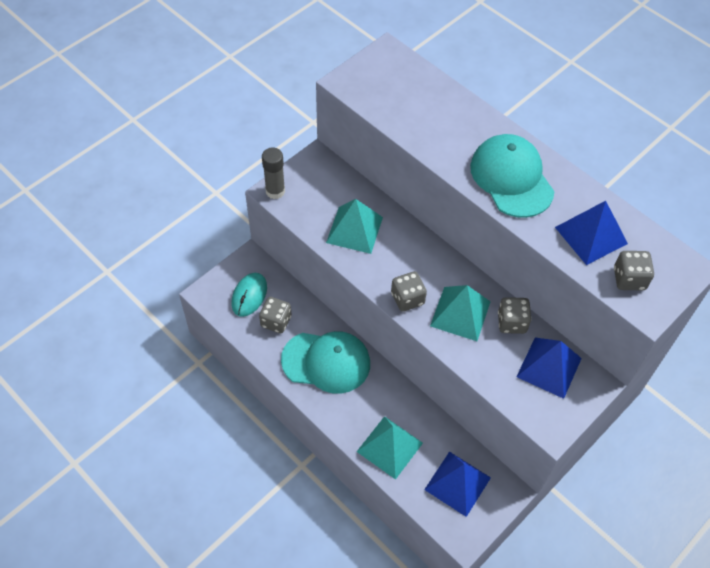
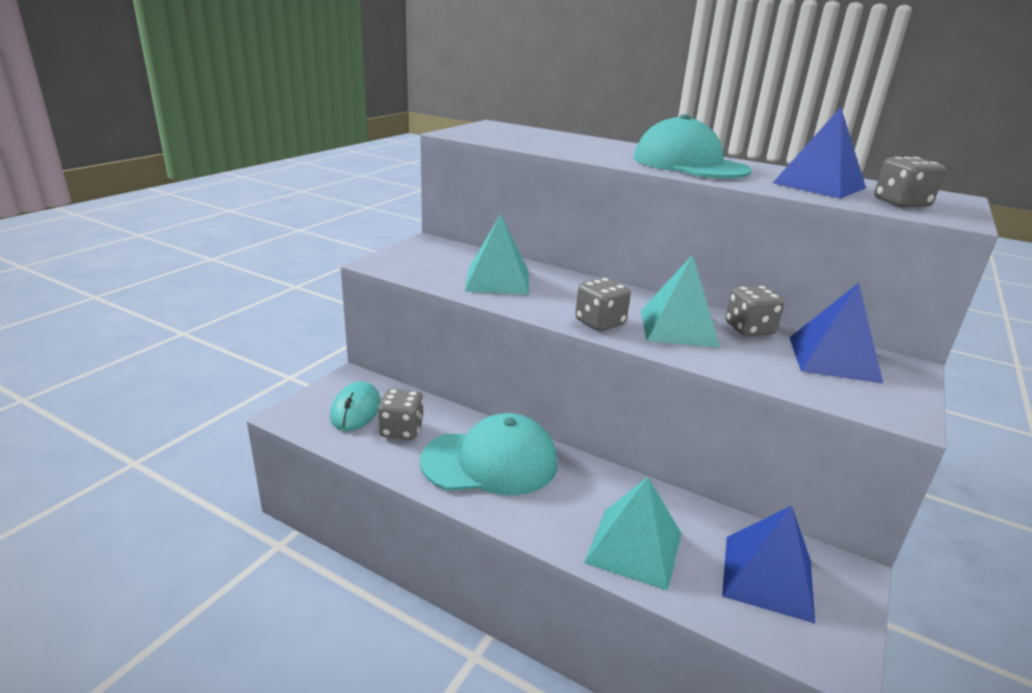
camera: 15 degrees left, 30 degrees down
(275, 191) = (381, 263): grey glue stick -> none

